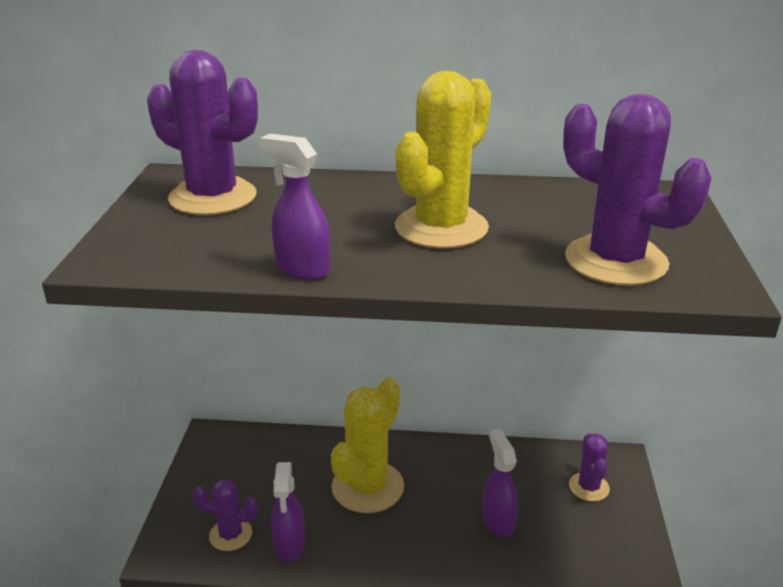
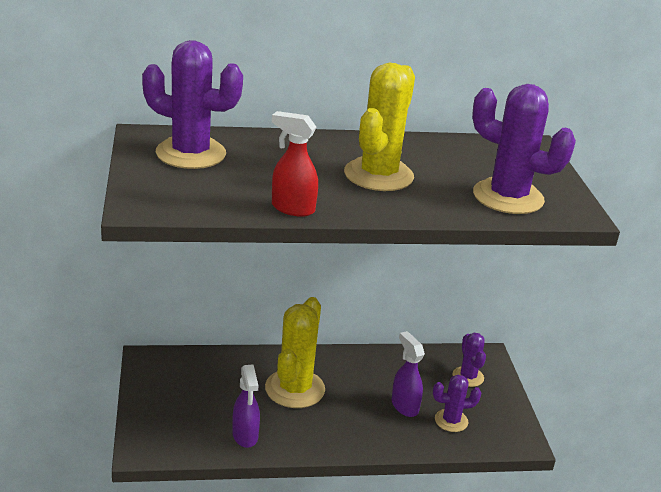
camera: 15 degrees left, 0 degrees up
(230, 534) = (193, 432): purple cactus -> purple cactus (451, 421)
(302, 268) = (292, 208): purple spray bottle -> red spray bottle

